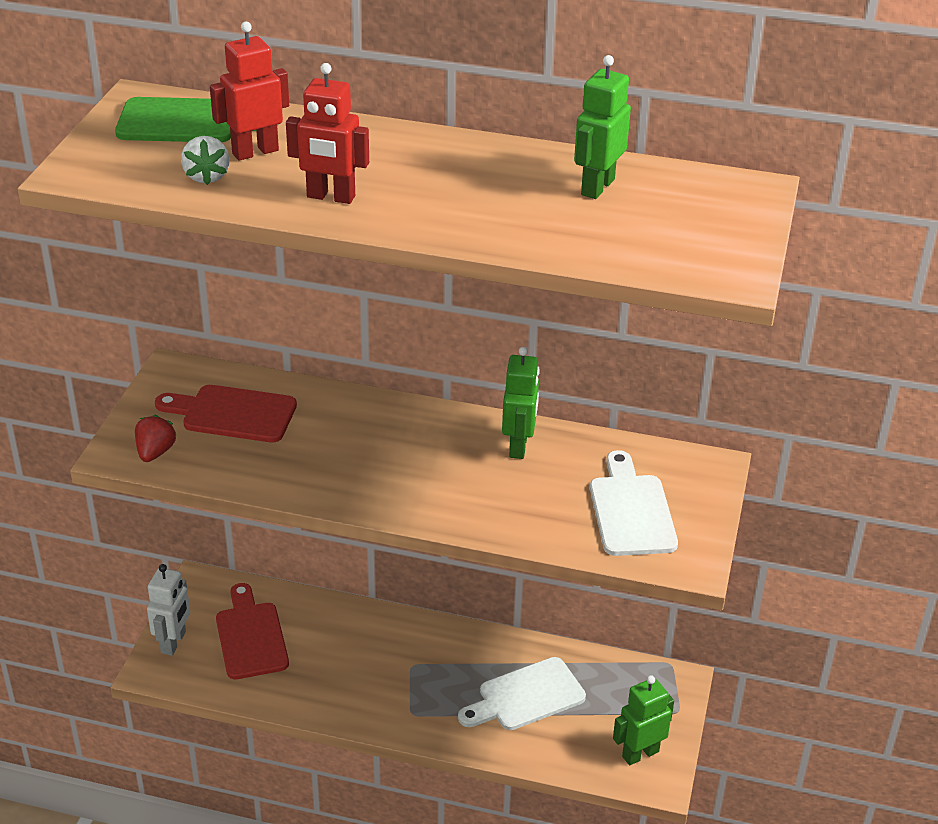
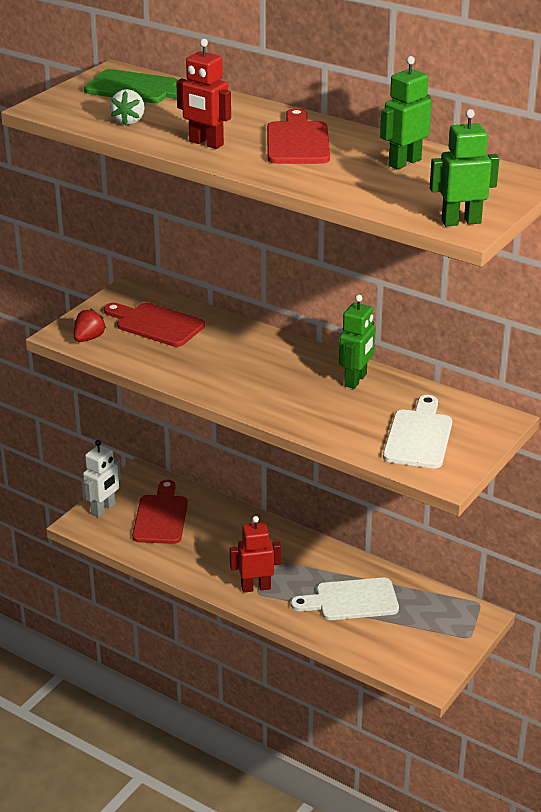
camera: 20 degrees right, 5 degrees down
(255, 152) = (172, 111): red robot -> red robot (255, 587)
(445, 175) = (297, 141): none -> red cutting board
(640, 754) = (423, 658): green robot -> green robot (461, 222)

